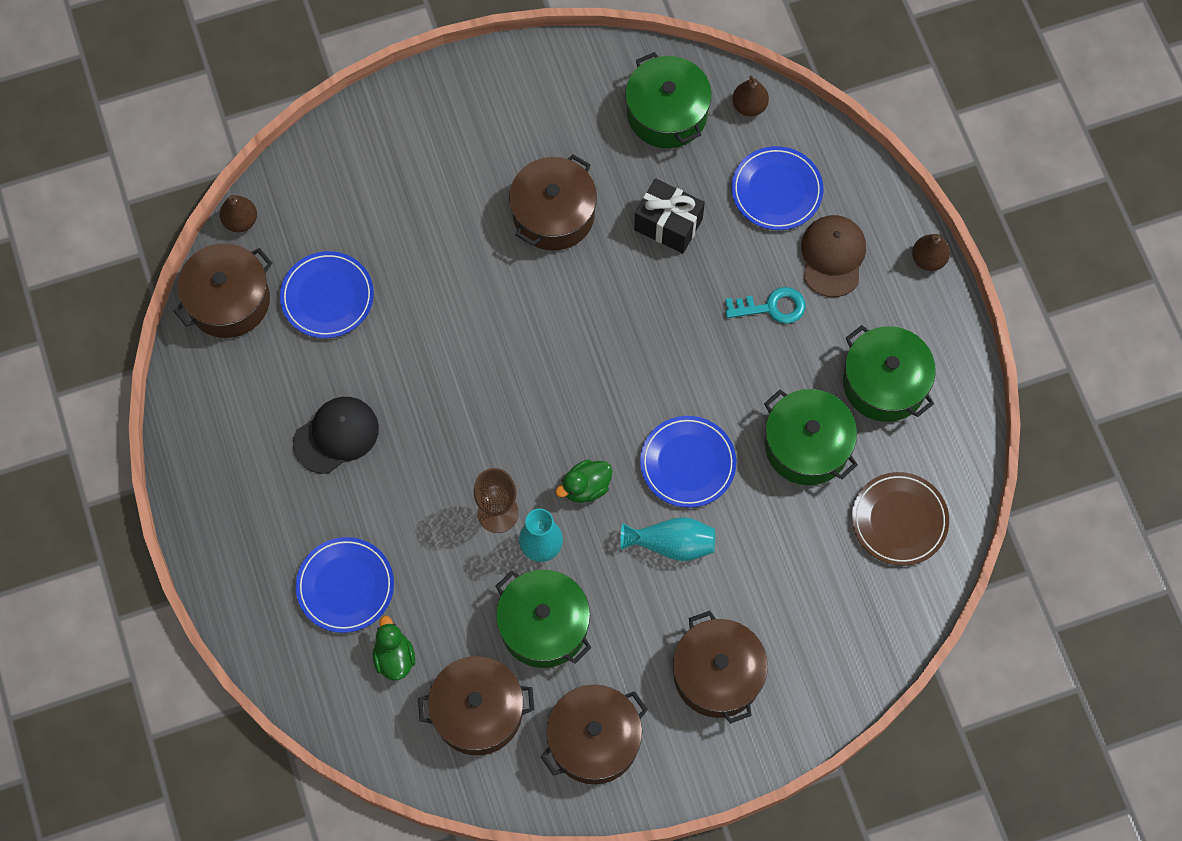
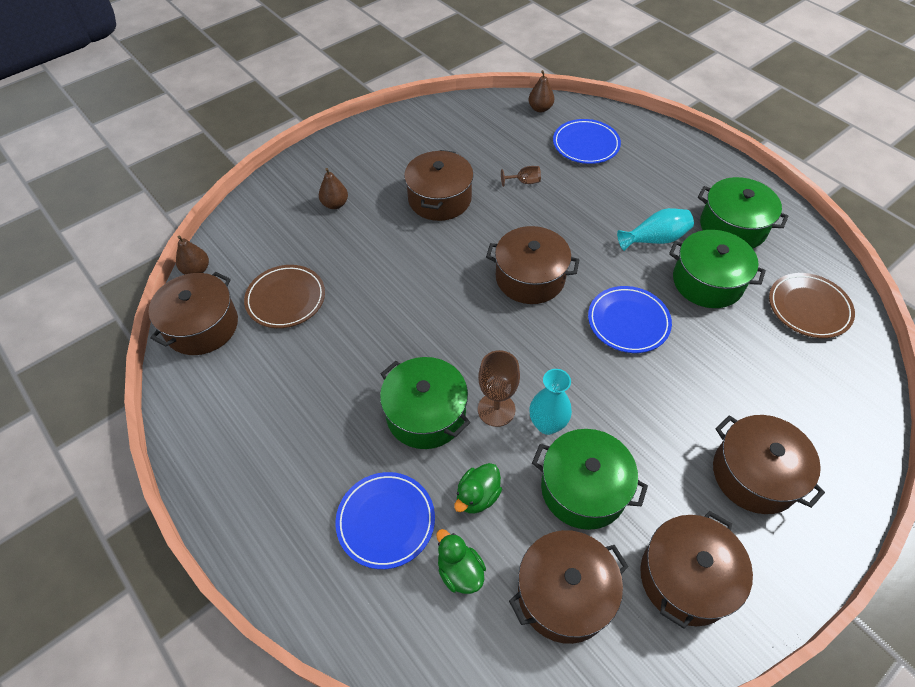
camera: 20 degrees left, 15 degrees down
(327, 297) = (286, 299): blue plate -> brown plate
(336, 435) = (330, 396): black cap -> none
(586, 487) = (559, 365): green duck -> green duck (477, 496)
(608, 367) = (530, 278): none -> brown pot
(667, 113) = (488, 126): green pot -> green pot (426, 414)
(668, 224) = (524, 182): black gift -> brown goblet
(671, 544) = (652, 384): turquoise vase -> turquoise vase (655, 239)
(772, 307) = (625, 207): turquoise key -> none
(832, 256) = (646, 168): brown cap -> none
(928, 259) = (708, 152): brown pear -> brown pear (335, 204)

